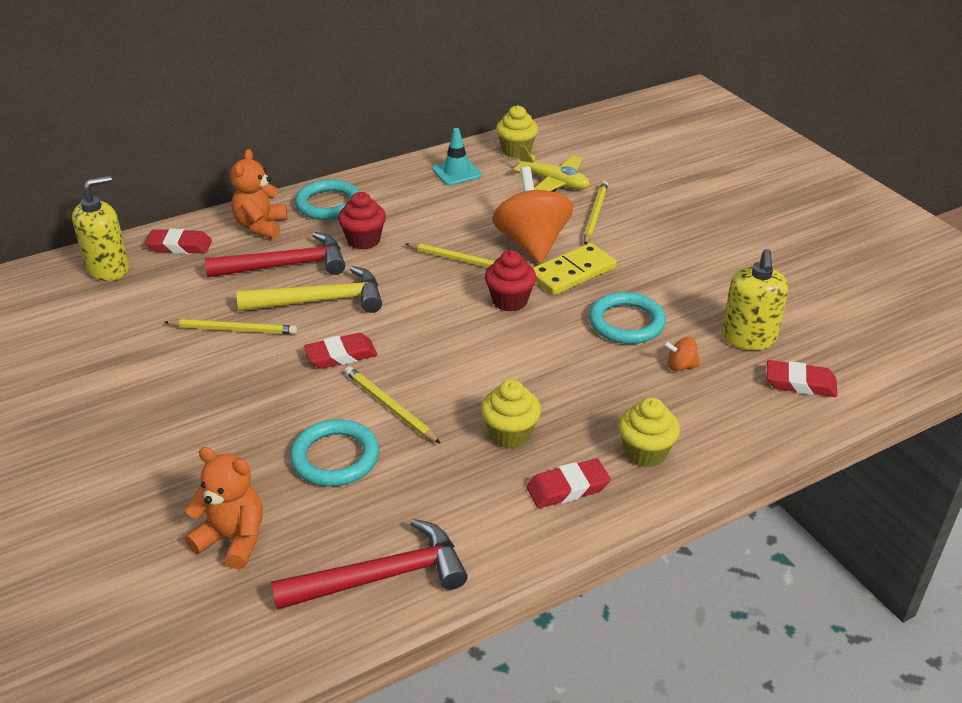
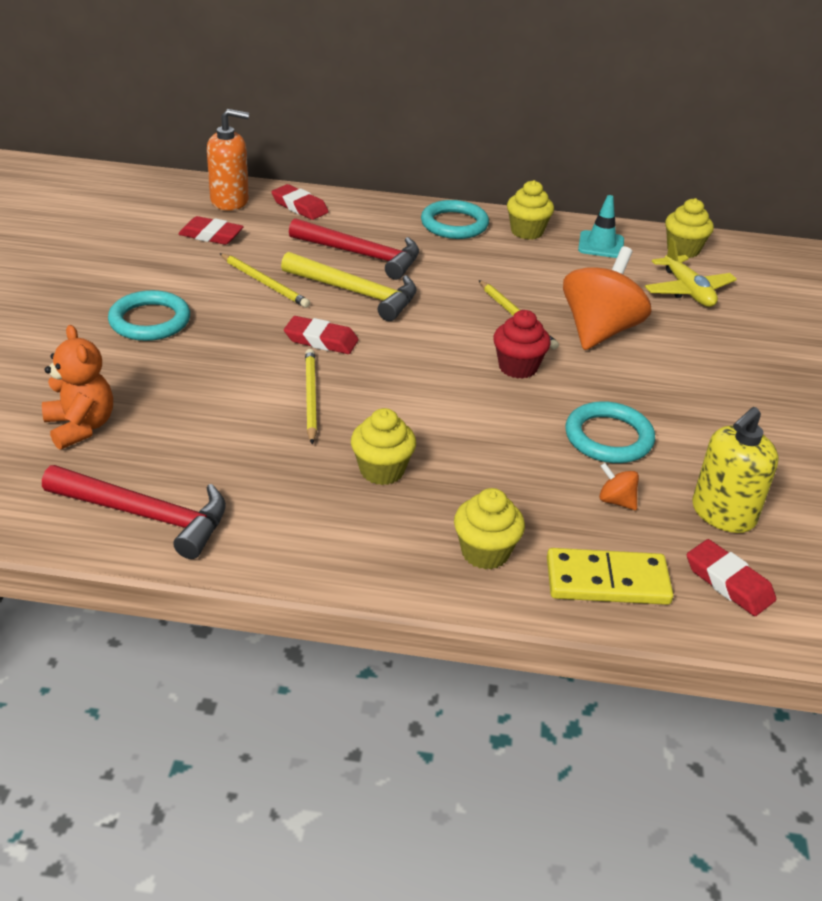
camera: 35 degrees right, 0 degrees up
(108, 269) = (230, 201): yellow soap dispenser -> orange soap dispenser
(261, 226) = (378, 218): orange teddy bear -> none
(335, 457) = (222, 411): turquoise ring -> turquoise ring (150, 321)
(363, 240) = (449, 264): red cupcake -> none
(391, 185) = (527, 232): none -> yellow cupcake
(567, 488) = (377, 539): red eraser -> red eraser (211, 235)
(572, 272) = (608, 372): yellow domino -> yellow domino (607, 581)
(595, 215) = (695, 334): yellow pencil -> none

